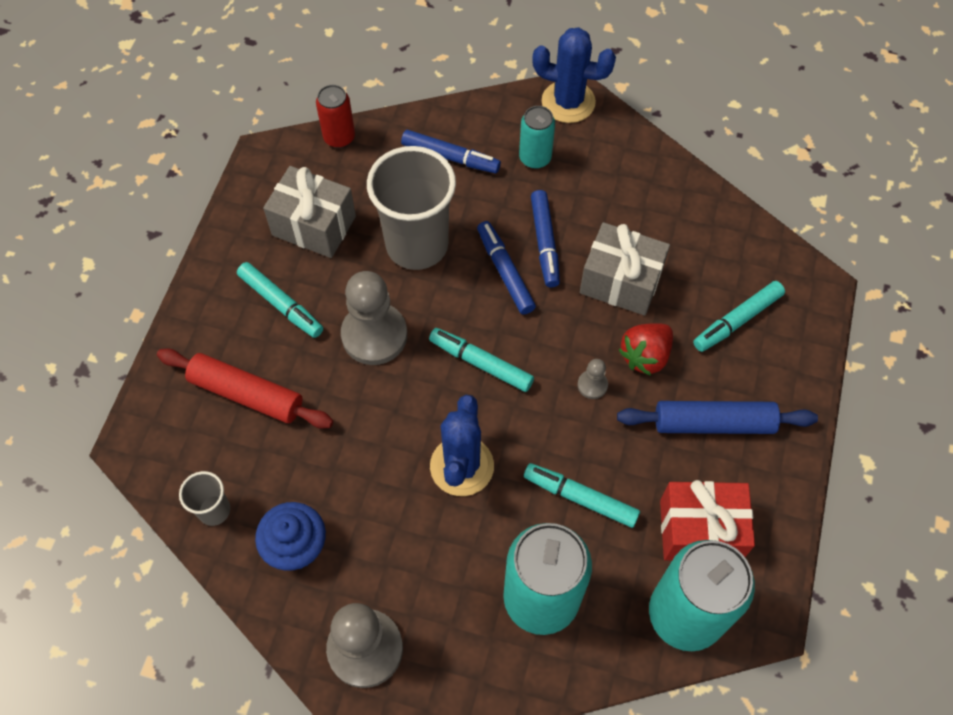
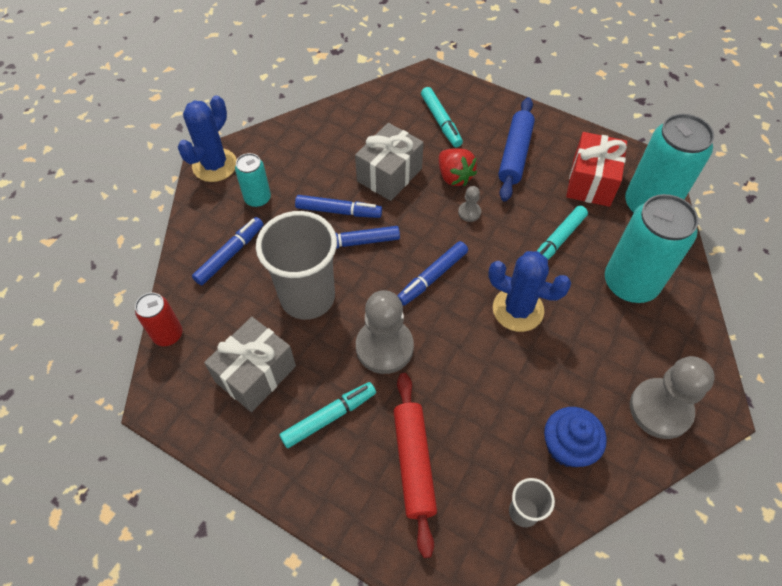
camera: 75 degrees left, 5 degrees down
(247, 394) = (413, 463): red rolling pin -> red rolling pin turned 45 degrees counterclockwise
(481, 363) = (432, 277): turquoise marker -> blue marker

